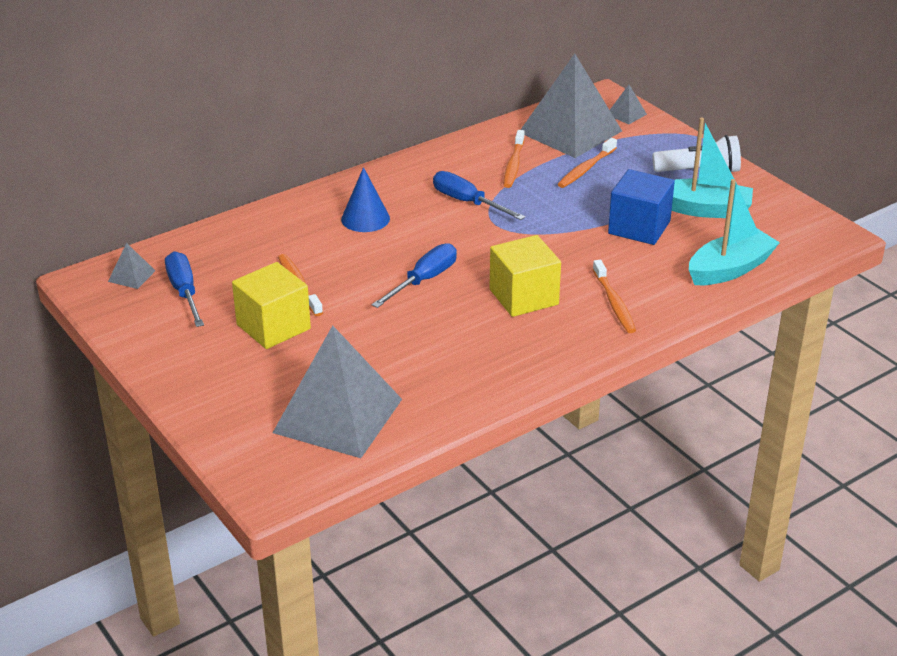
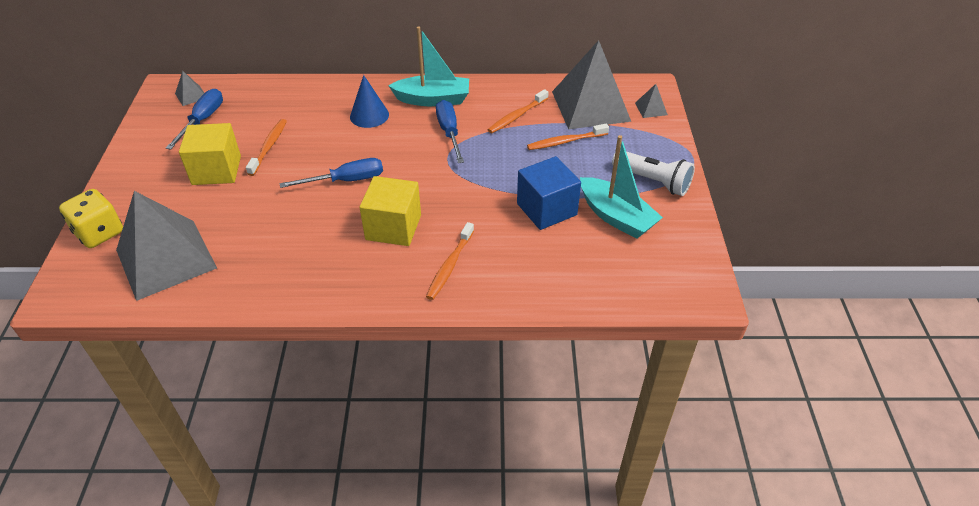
camera: 35 degrees right, 10 degrees up
(230, 428) = (99, 233): none -> yellow dice
(730, 269) = (575, 281): turquoise boat -> turquoise boat (433, 99)

